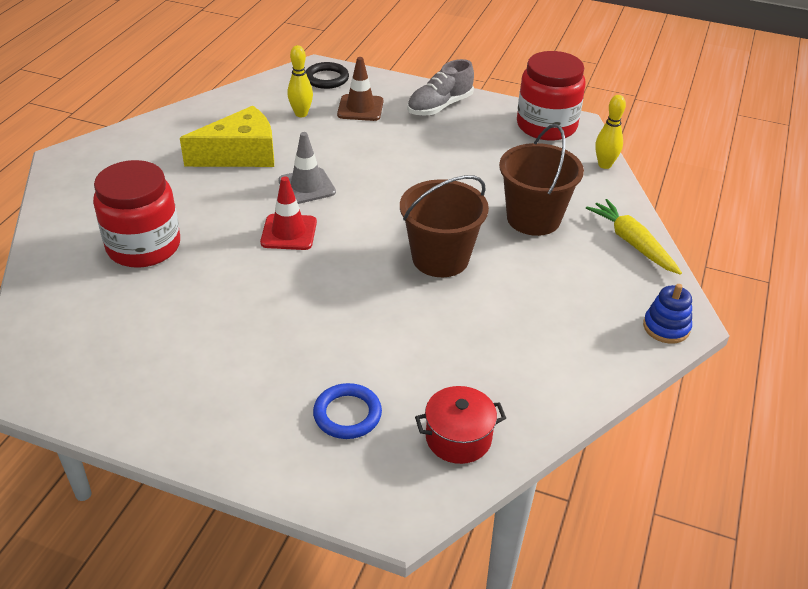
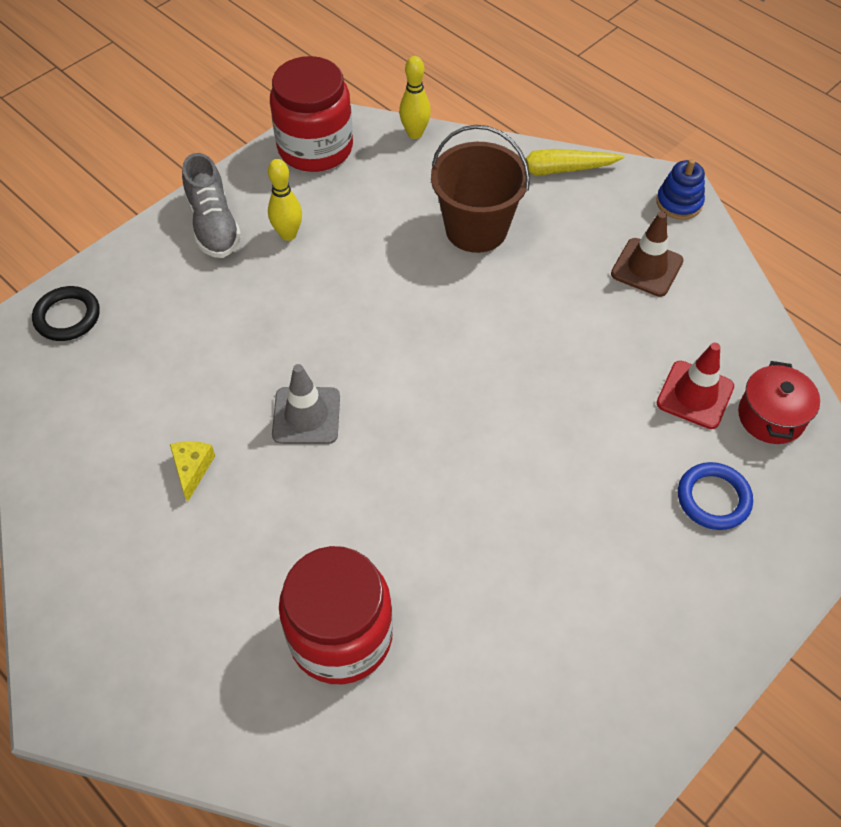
camera: 65 degrees left, 15 degrees up
(240, 154) = (192, 469): yellow cheese -> yellow cheese, size x0.45
(289, 232) = (391, 463): red traffic cone -> red traffic cone (695, 395)
(301, 114) = (137, 372): yellow bowling pin -> yellow bowling pin (288, 234)
(360, 108) = (165, 304): brown traffic cone -> brown traffic cone (646, 267)
(440, 258) = (505, 333): brown bucket -> none

